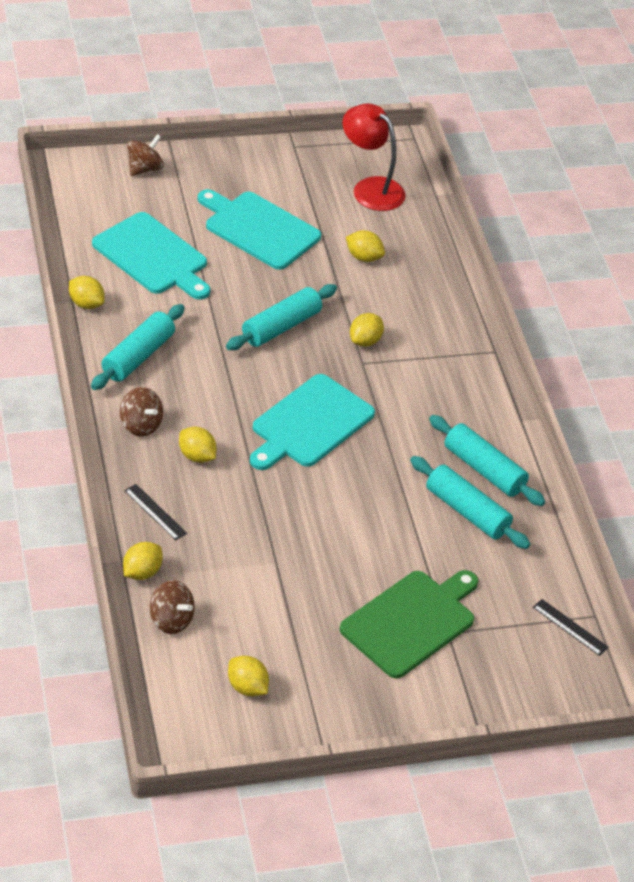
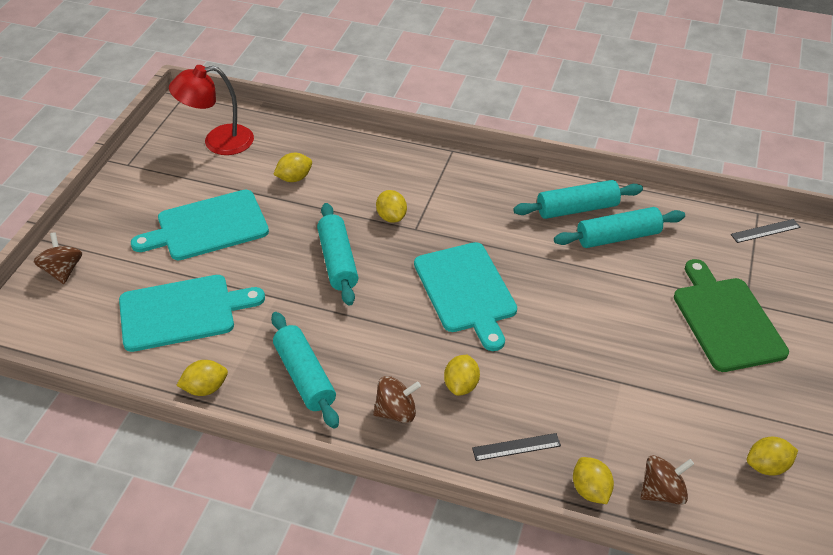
camera: 55 degrees left, 0 degrees up
(197, 456) = (461, 385): yellow lemon -> yellow lemon turned 60 degrees counterclockwise

